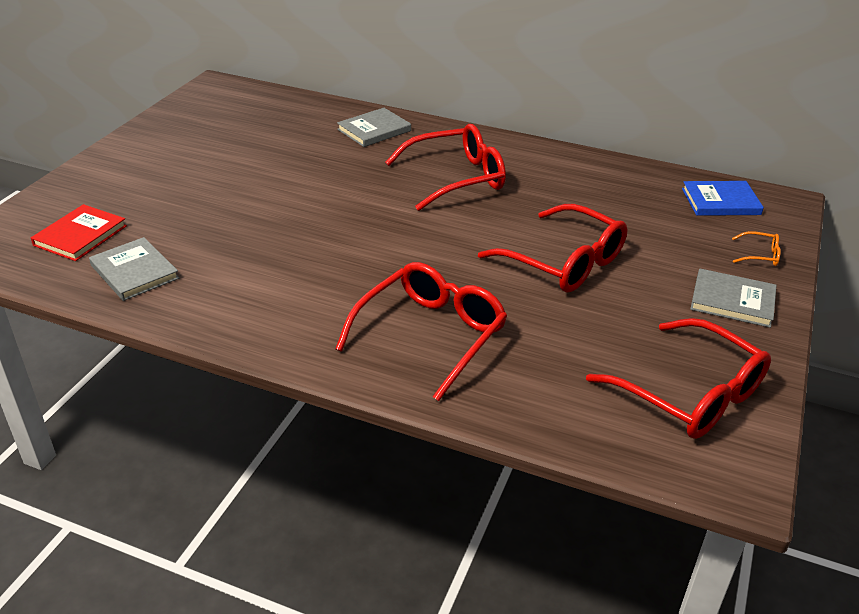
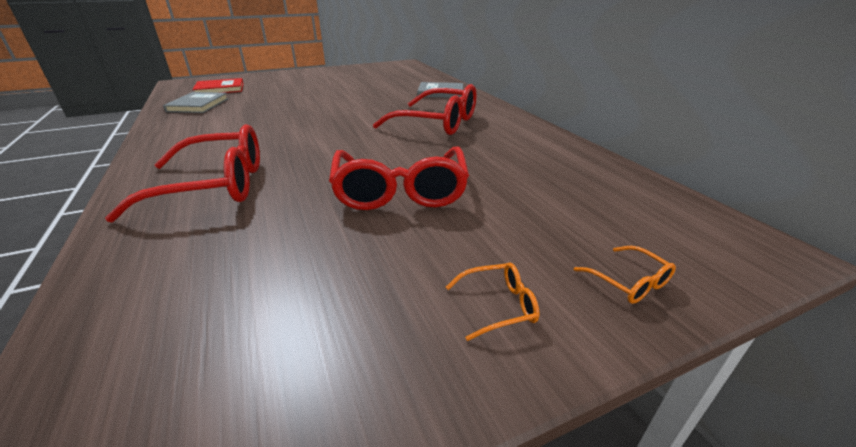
camera: 45 degrees right, 5 degrees down
(690, 394) = (243, 365): red glasses -> none
(720, 201) = (661, 215): blue book -> none
(732, 301) = (498, 306): grey book -> orange glasses

